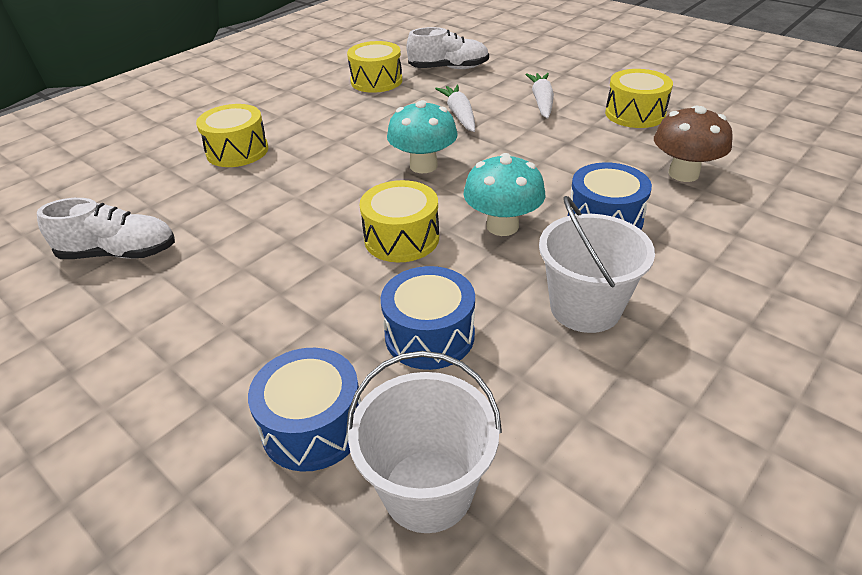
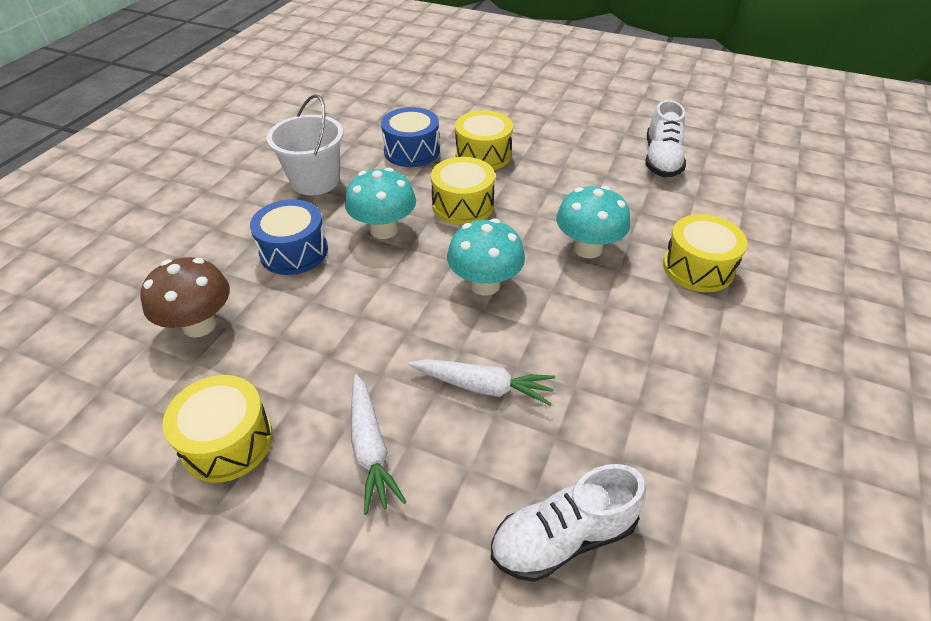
camera: 160 degrees right, 5 degrees up
(119, 253) = (661, 160): white shoe -> white shoe turned 60 degrees counterclockwise
(310, 177) = (587, 248): none -> turquoise mushroom
(313, 426) = (452, 109): blue drum -> none
(376, 81) = (661, 458): yellow drum -> yellow drum (483, 155)
(427, 490) = (388, 101): white bucket -> none
(459, 115) = (483, 387): white carrot -> white carrot turned 45 degrees counterclockwise

